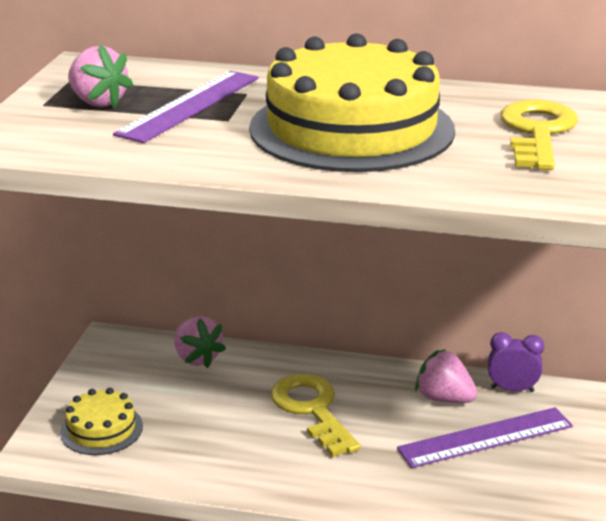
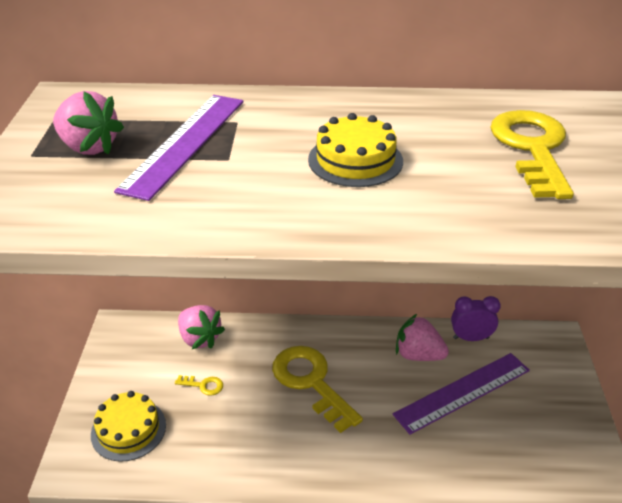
camera: 10 degrees left, 10 degrees up
(191, 400) = (203, 385): none -> yellow key
(351, 129) = (355, 160): yellow cake -> yellow cake, size x0.46

